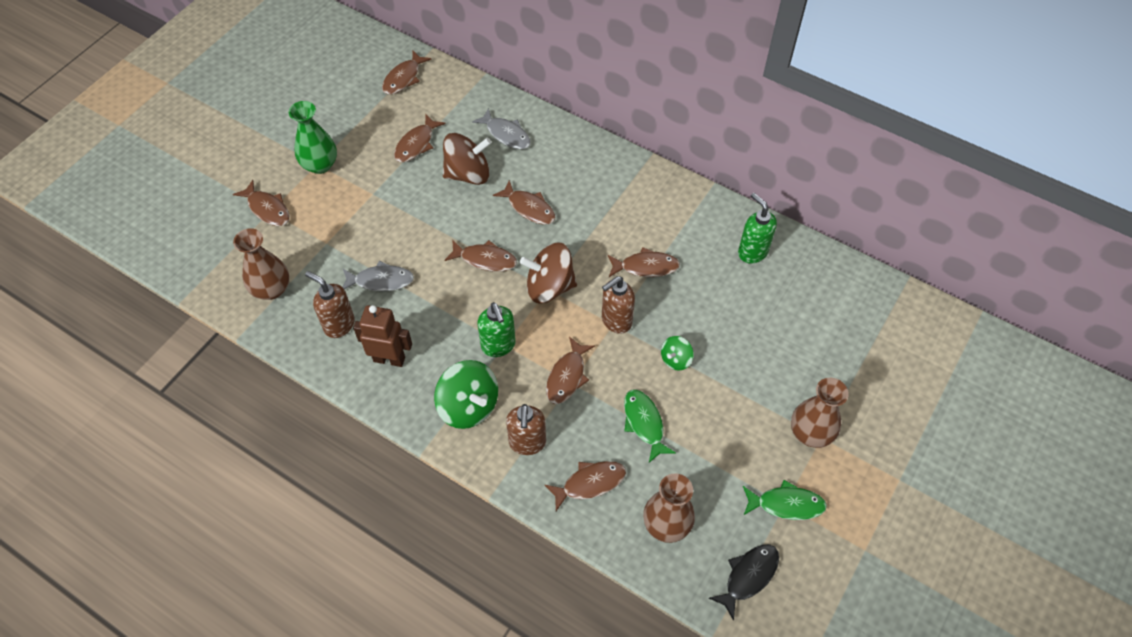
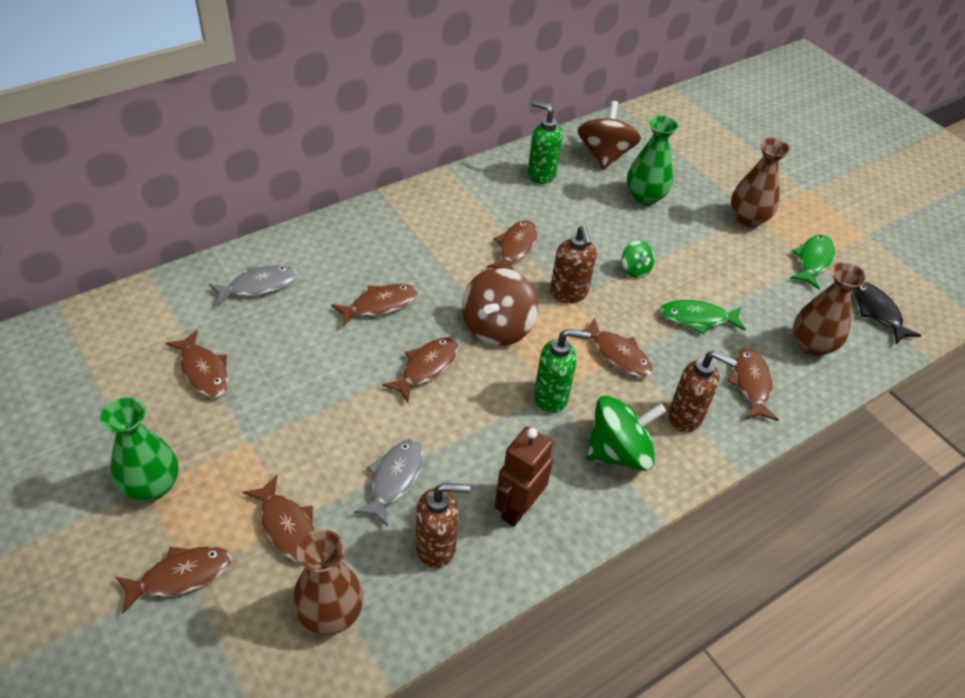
camera: 70 degrees left, 10 degrees down
(339, 324) = (436, 547): brown soap dispenser -> brown soap dispenser turned 150 degrees counterclockwise
(403, 78) = (81, 347): brown fish -> brown fish (287, 526)
(468, 174) = (290, 339): brown spinning top -> brown spinning top (604, 155)
(752, 252) = (541, 175): green soap dispenser -> green soap dispenser turned 45 degrees clockwise
(780, 339) = (645, 197): none -> green vase

